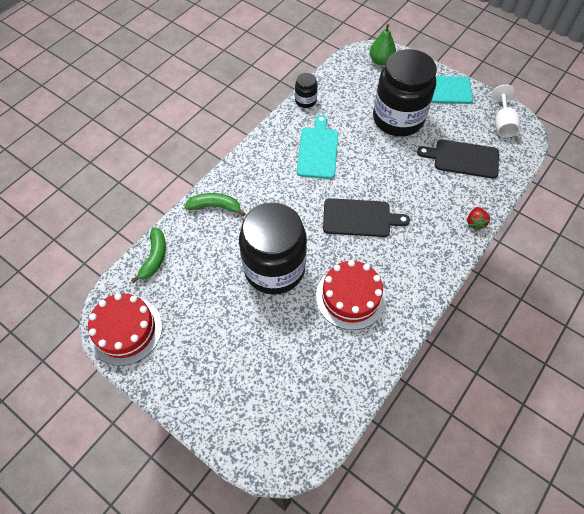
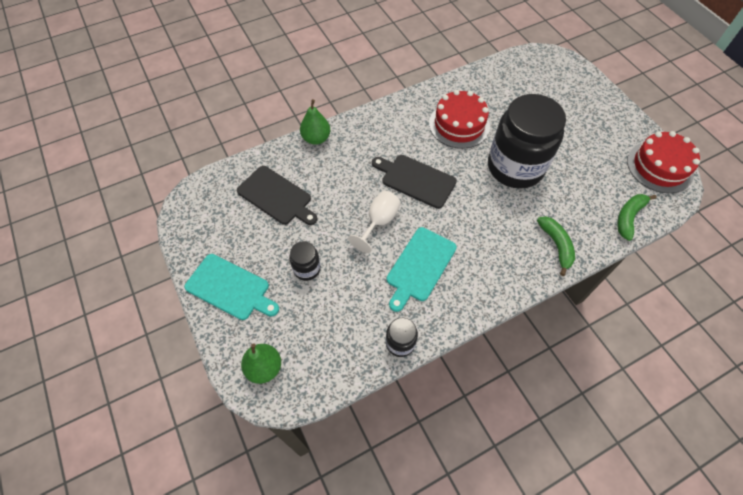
camera: 155 degrees left, 0 degrees up
(215, 206) = (556, 245): green banana -> green banana turned 135 degrees counterclockwise
(398, 119) = (307, 269): black jar -> black jar, size x0.43
(475, 222) = (316, 138): red strawberry -> green pear
(502, 124) = (203, 216): white goblet -> white goblet (379, 222)

